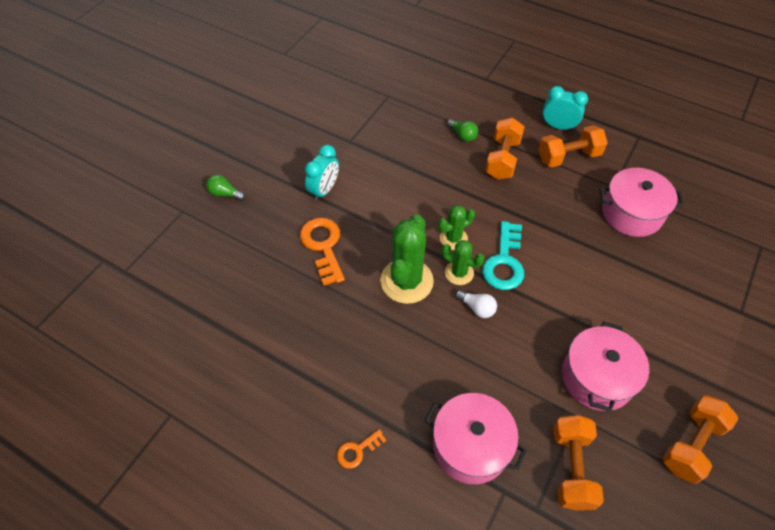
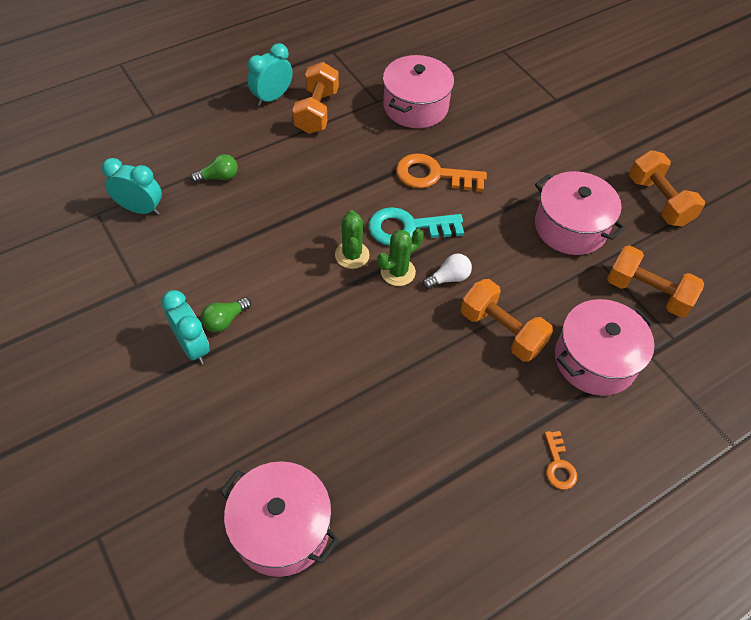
camera: 65 degrees left, 0 degrees up
(225, 194) = (109, 466): green light bulb -> green light bulb (225, 320)
(227, 296) = (282, 528): none -> pink pot
(323, 246) = (278, 385): orange key -> orange key (433, 175)
(406, 281) = (379, 323): green cactus -> none
(407, 112) = (140, 209): none -> turquoise clock
(502, 159) = (278, 162): orange dumbbell -> orange dumbbell (501, 331)
(504, 262) = (408, 228): turquoise key -> turquoise key turned 135 degrees clockwise

